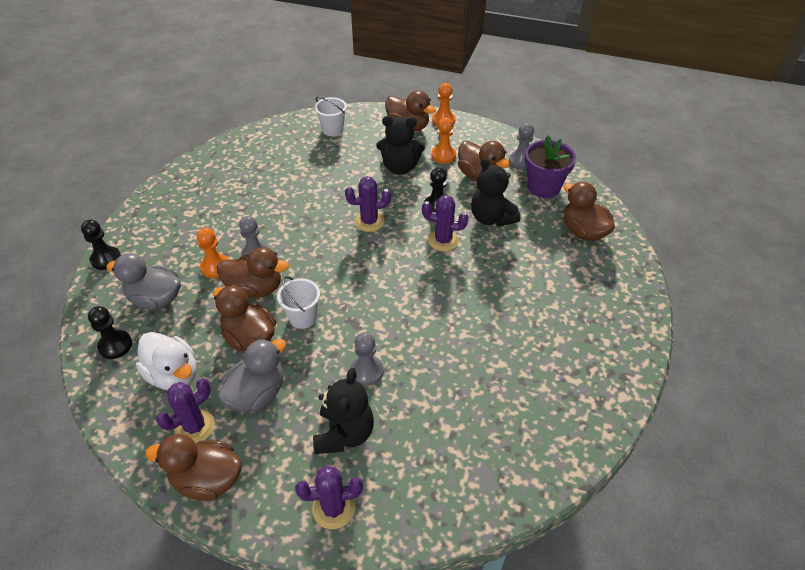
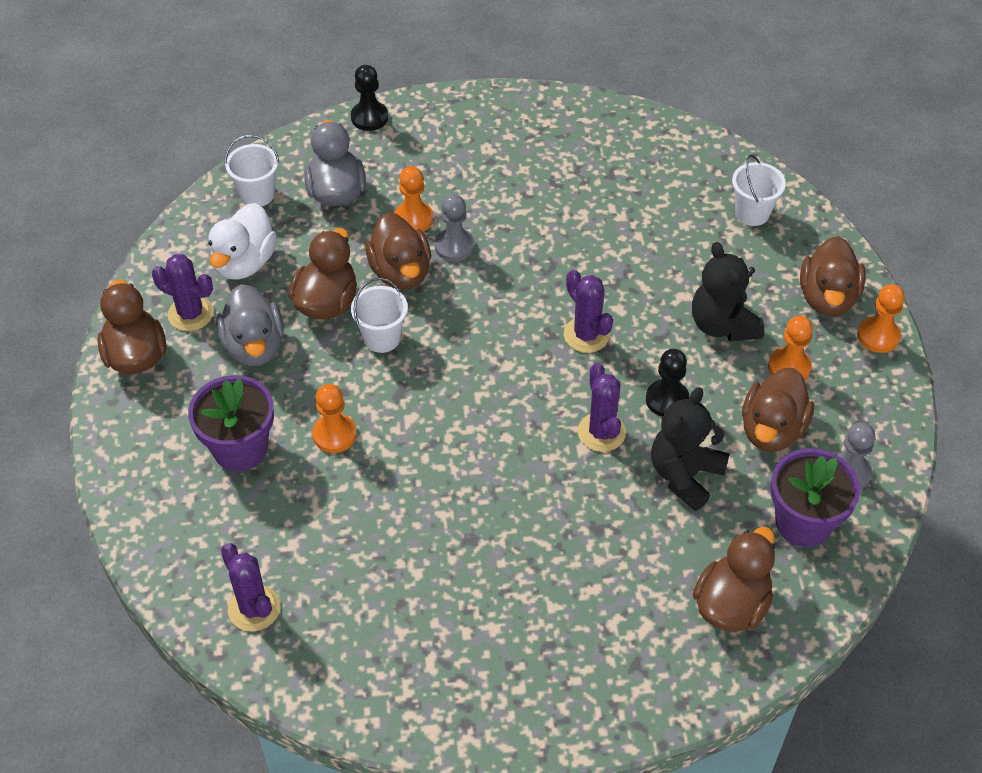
camera: 65 degrees right, 5 degrees up
(115, 345) = (257, 194): black pawn -> white bucket
(257, 394) = (254, 346): grey duck -> grey duck turned 60 degrees clockwise
(333, 508) = (147, 476): purple cactus -> purple cactus (254, 608)
(344, 434) = (240, 448): black teddy bear -> purple flower pot
(367, 371) = (334, 434): grey pawn -> orange pawn

